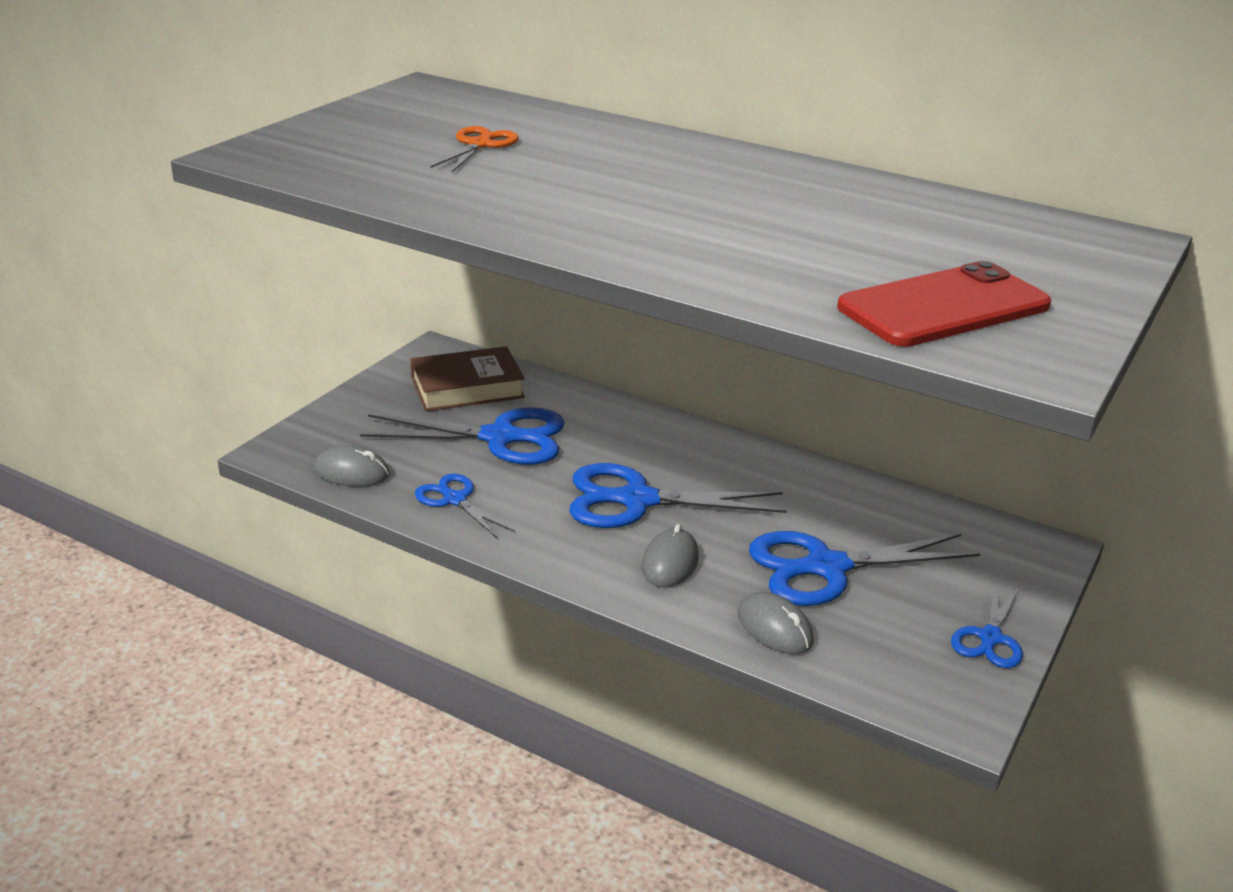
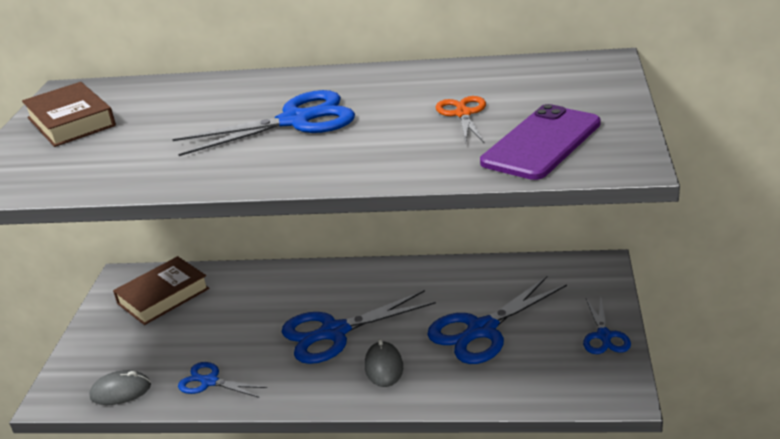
camera: 20 degrees left, 0 degrees up
(401, 119) = (71, 122): none -> brown book
(479, 145) = (147, 124): orange scissors -> orange scissors (463, 114)
(500, 437) = (211, 324): blue scissors -> blue scissors (295, 121)
(775, 628) = (477, 383): grey mouse -> none
(943, 307) = (541, 143): red phone -> purple phone

